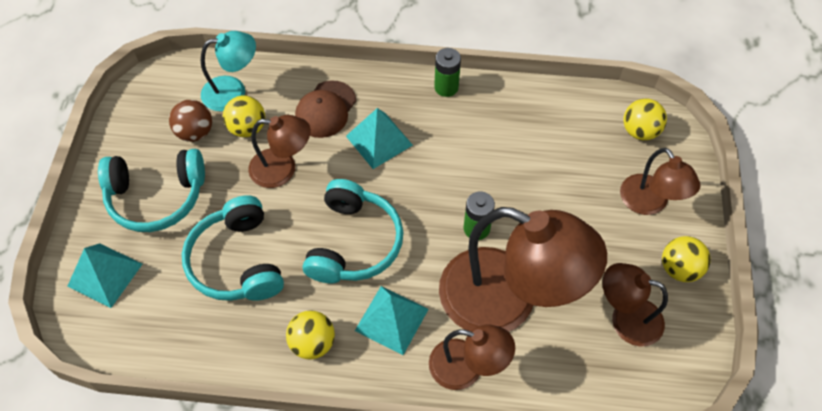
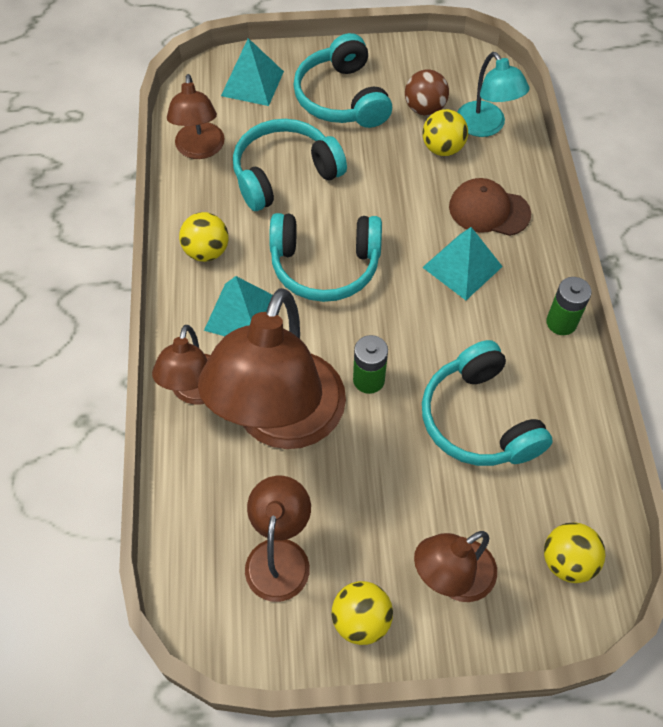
camera: 80 degrees right, 0 degrees up
(282, 169) = (400, 188): brown lamp -> brown lamp (199, 149)
(523, 159) = (478, 419): none -> turquoise headphones

